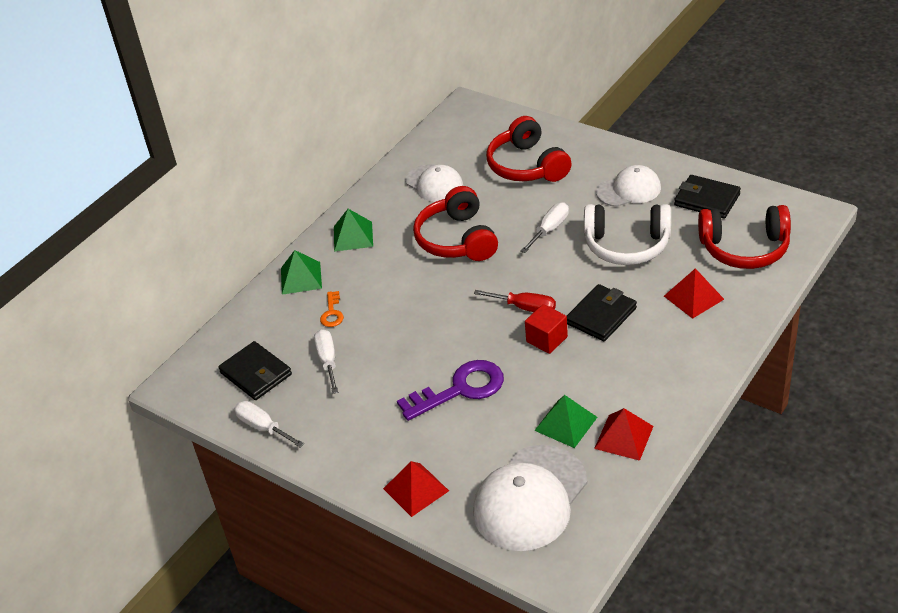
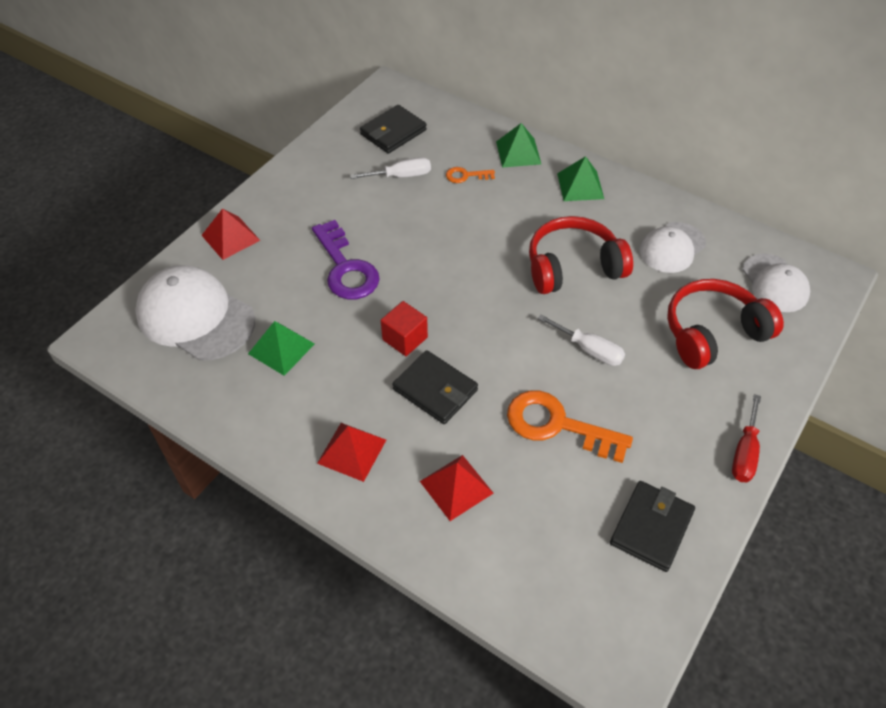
camera: 85 degrees right, 10 degrees up
(263, 427) = (328, 141): white screwdriver -> none
(525, 308) = (456, 322): red screwdriver -> red screwdriver (744, 453)
(624, 437) = (250, 396): red pyramid -> red pyramid (351, 451)
(627, 245) = (558, 425): white headphones -> orange key
(629, 190) = (669, 437): white cap -> white cap (775, 283)
(744, 248) = (546, 560): red headphones -> none

